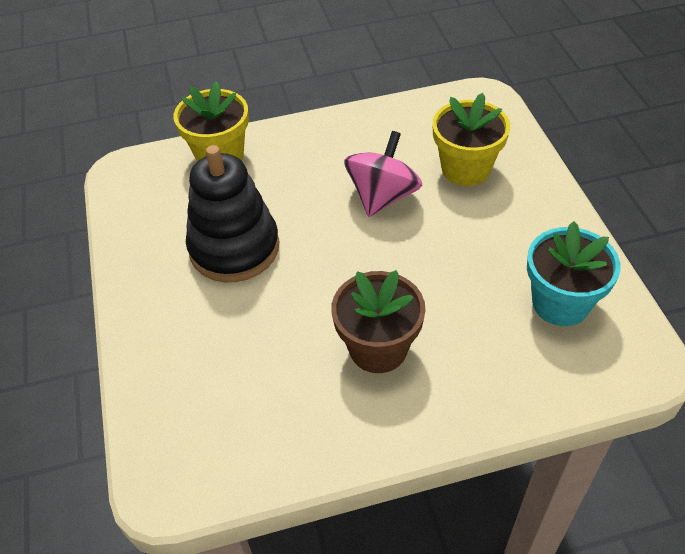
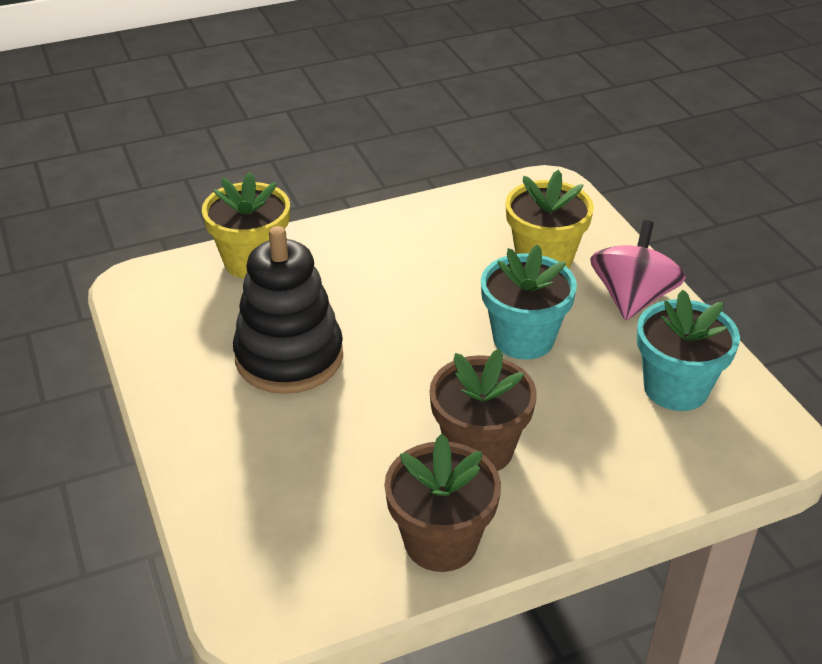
camera: 10 degrees left, 10 degrees down
(330, 434) = (441, 541): none -> brown flower pot
(382, 196) = (454, 293): pink spinning top -> pink spinning top (632, 298)
(434, 244) = (523, 339): none -> turquoise flower pot

